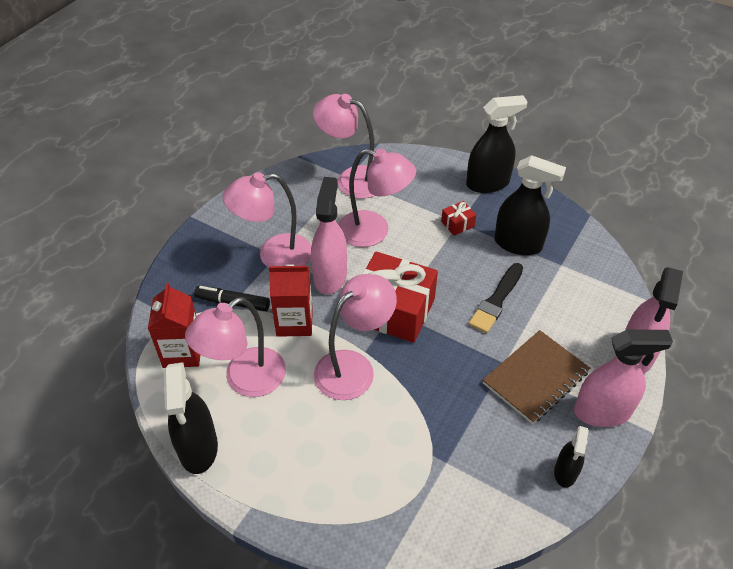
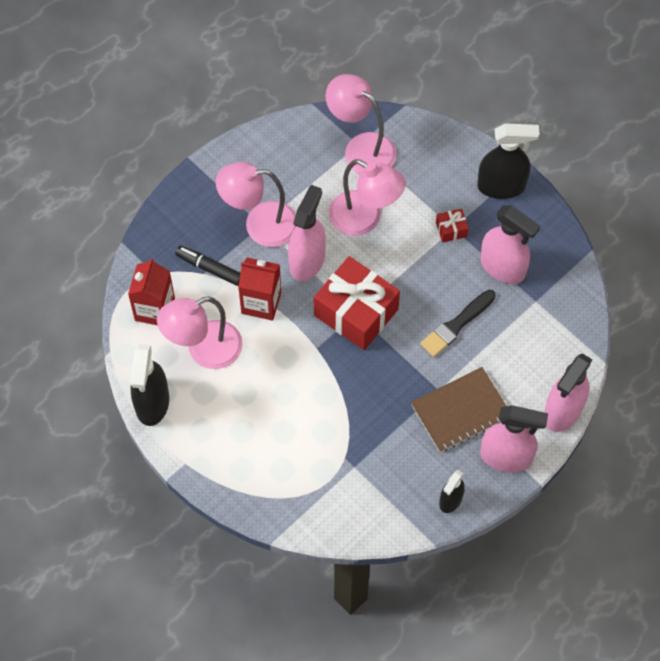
camera: 15 degrees right, 15 degrees up
(353, 367) = (302, 361): pink lamp -> none
(518, 244) = (502, 267): black spray bottle -> pink spray bottle

